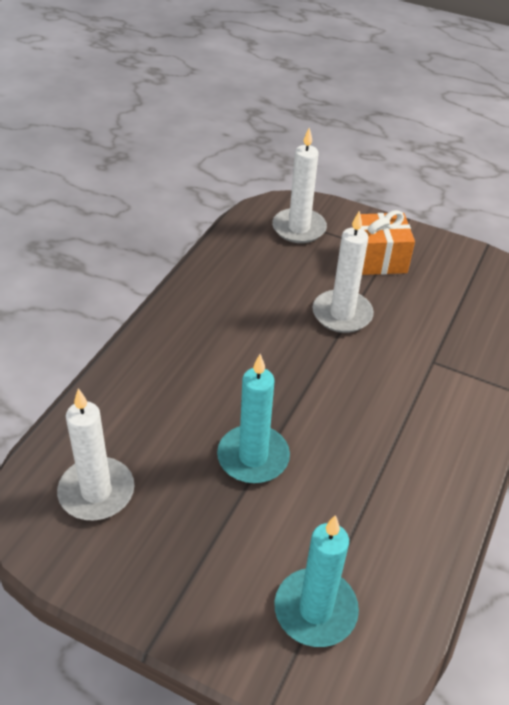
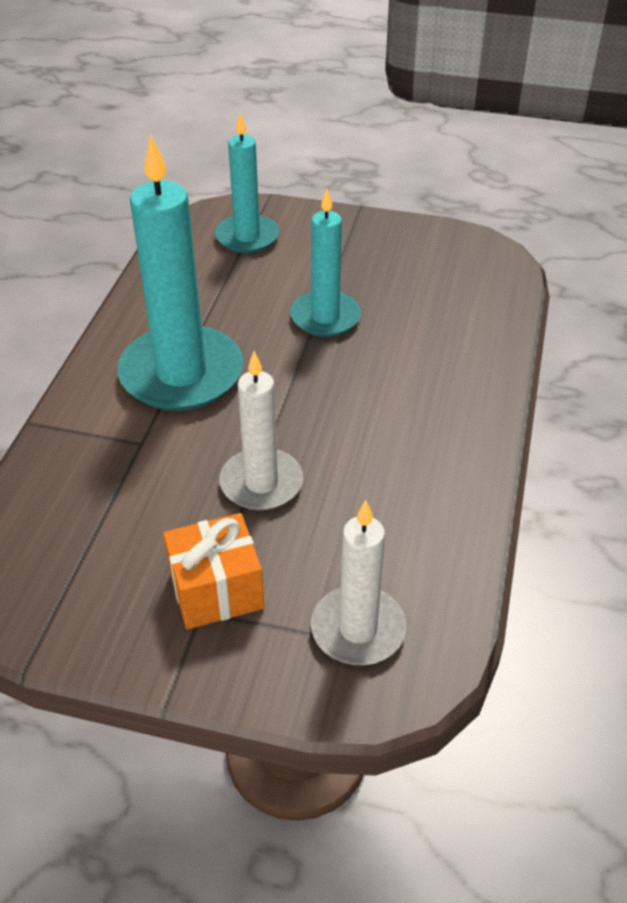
camera: 170 degrees right, 0 degrees up
(96, 492) = (450, 273): white candle -> none
(400, 418) = (181, 374): none -> turquoise candle

